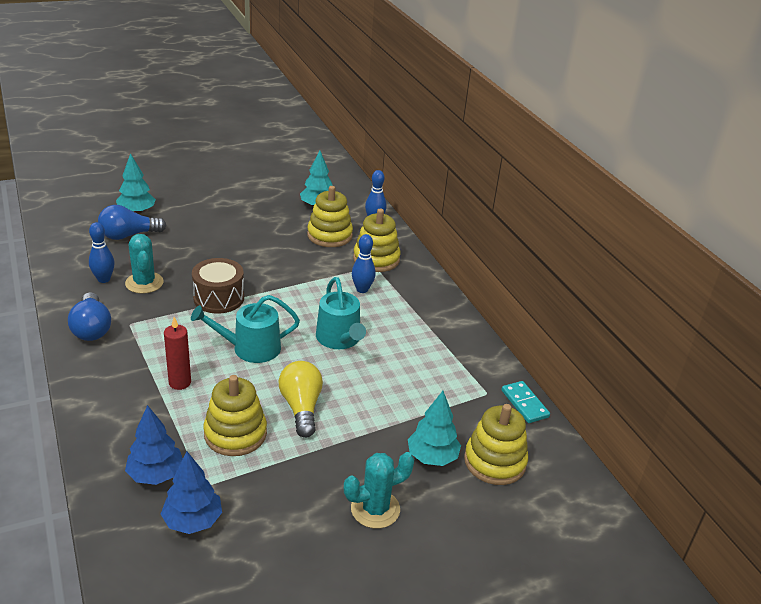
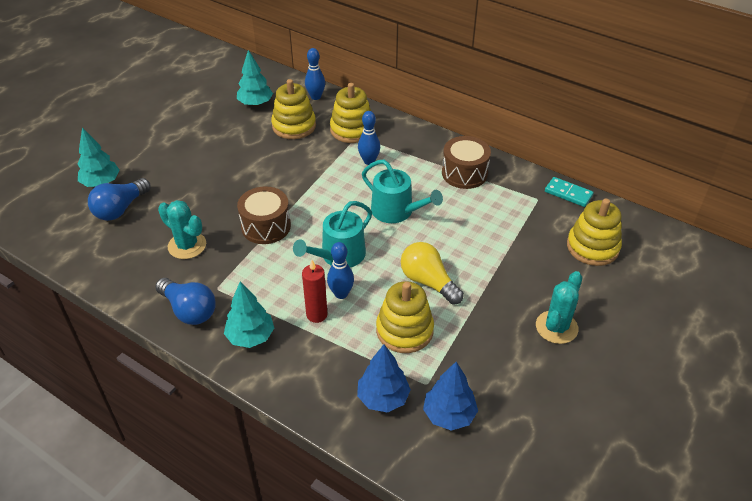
camera: 30 degrees left, 10 degrees up
(104, 279) = (146, 261): blue bowling pin -> blue bowling pin (341, 294)
(432, 457) = (552, 267): turquoise tree -> turquoise tree (250, 337)
(439, 338) = (464, 173): none -> brown drum

